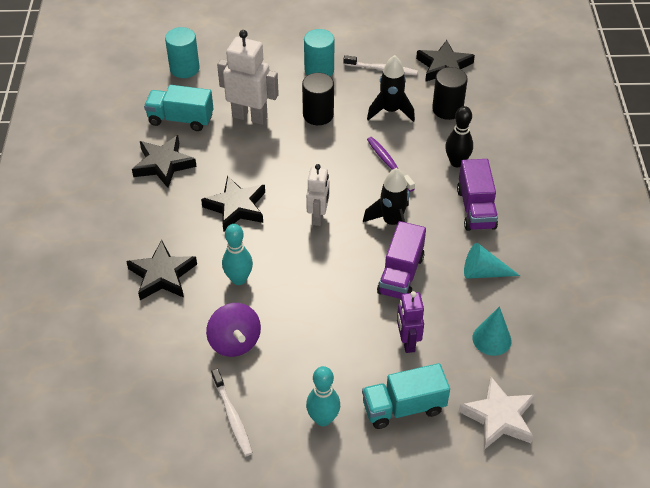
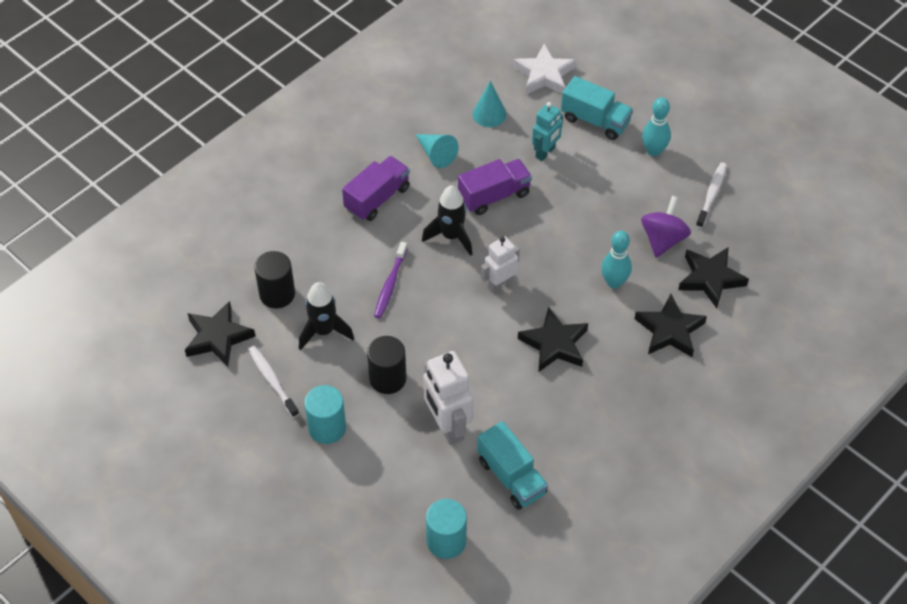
camera: 135 degrees left, 5 degrees up
(163, 164) = (574, 437): black star -> black star (710, 279)
(407, 342) = (545, 152): purple robot -> turquoise robot
(457, 162) = (338, 243): black bowling pin -> none

